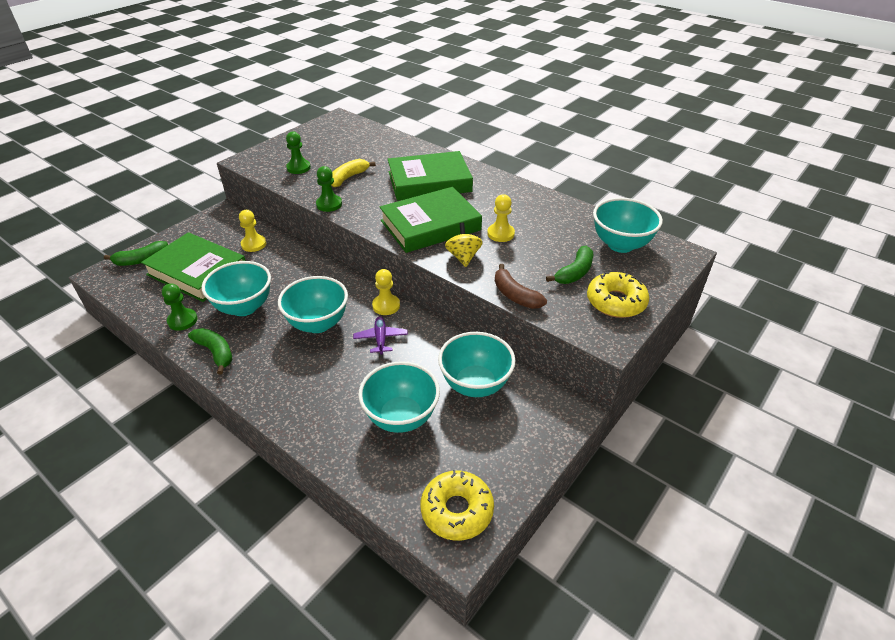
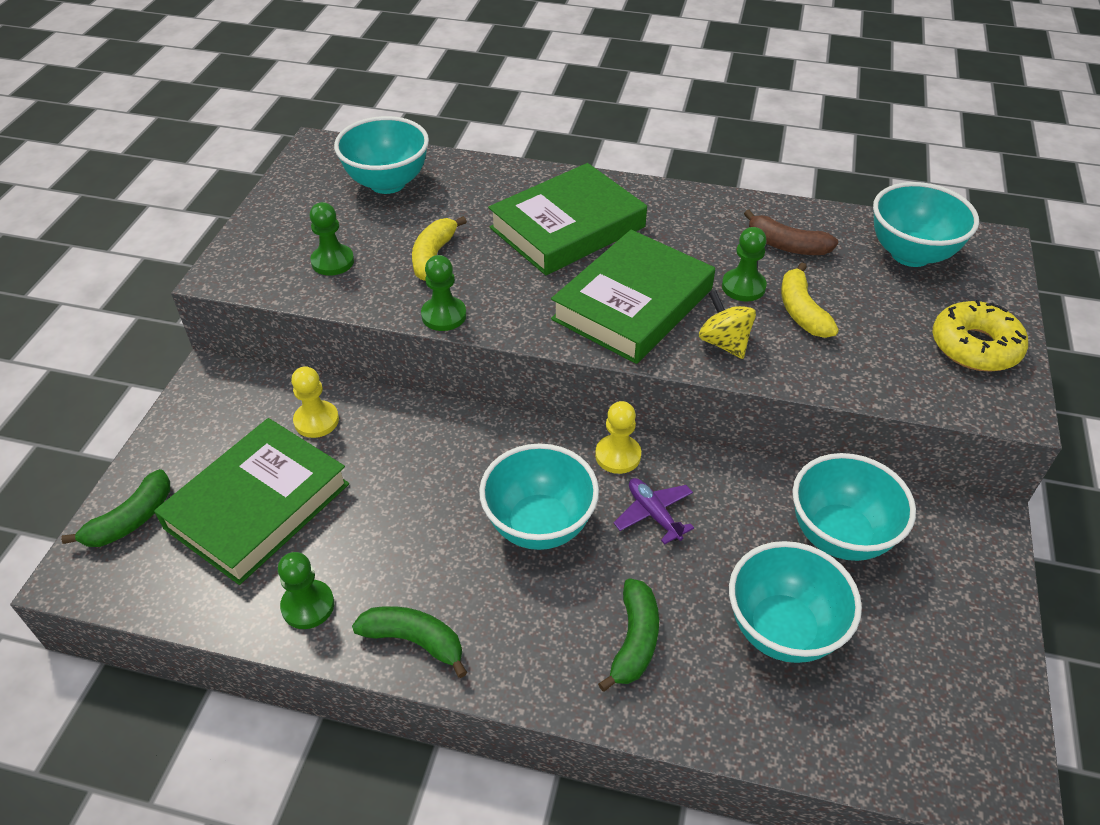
camera: 25 degrees left, 5 degrees up
(197, 272) = (258, 506): green book -> green book turned 60 degrees counterclockwise
(244, 307) = (395, 541): turquoise bowl -> turquoise bowl (387, 183)
(457, 510) = (962, 737): yellow donut -> none
(500, 234) = (743, 287): yellow pawn -> green pawn
(515, 295) = (844, 382): brown banana -> brown banana (786, 245)
(523, 254) = (801, 311): none -> yellow banana
(574, 272) = (889, 318): green banana -> green banana (634, 640)

